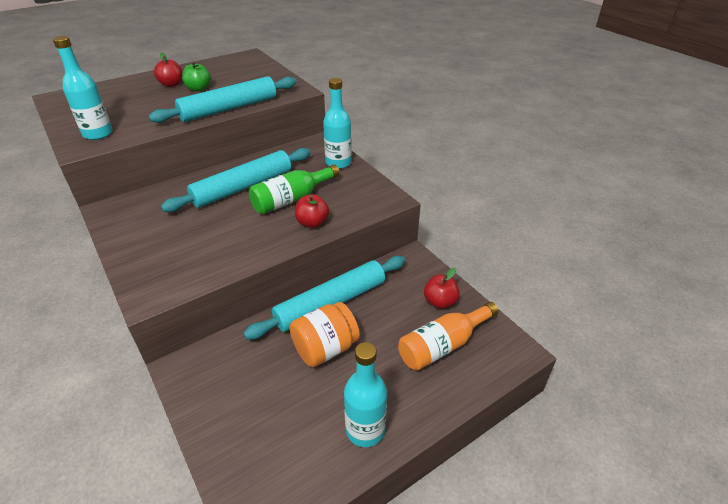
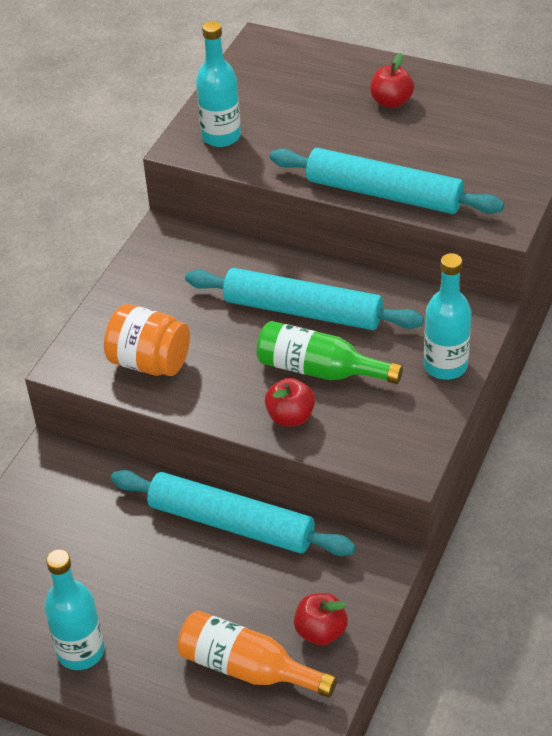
camera: 60 degrees right, 5 degrees up
(198, 89) = (405, 132): green apple -> none
(325, 348) = (160, 558): orange jar -> orange jar (150, 362)

